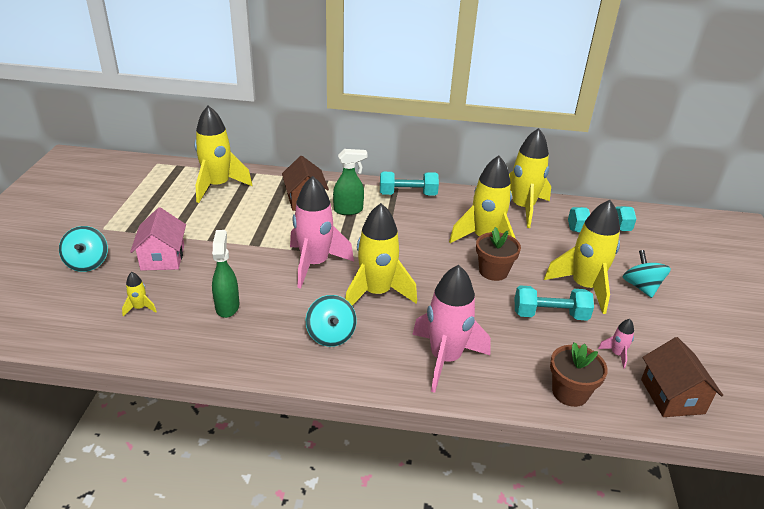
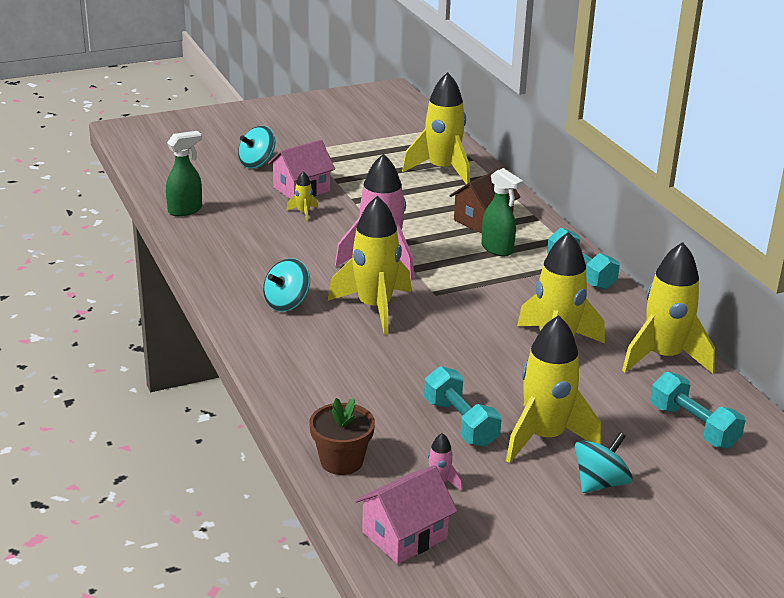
camera: 60 degrees right, 5 degrees down
(140, 308) = (227, 206): yellow rocket -> yellow rocket (303, 212)
(227, 306) = (271, 242): green spray bottle -> green spray bottle (185, 210)
(445, 359) = (317, 373): pink rocket -> none
(493, 271) = (498, 367): brown flower pot -> none
(672, 396) = (404, 535): brown house -> pink house

